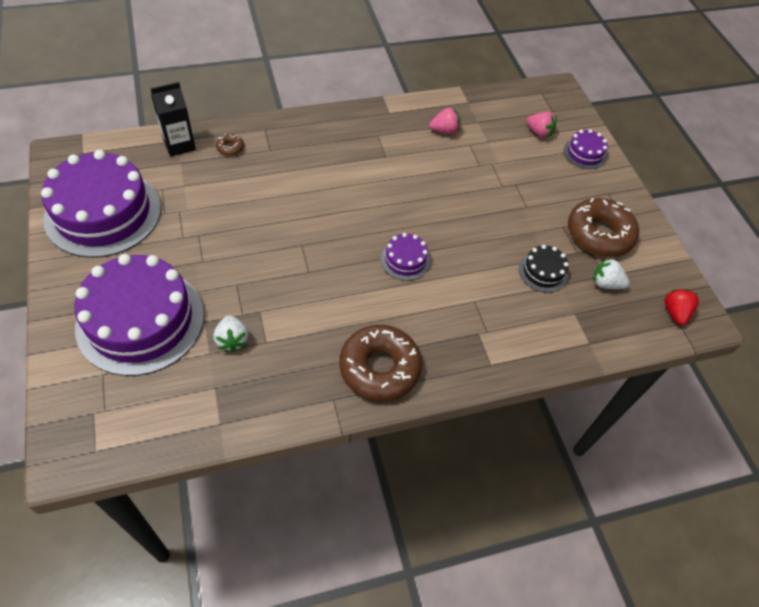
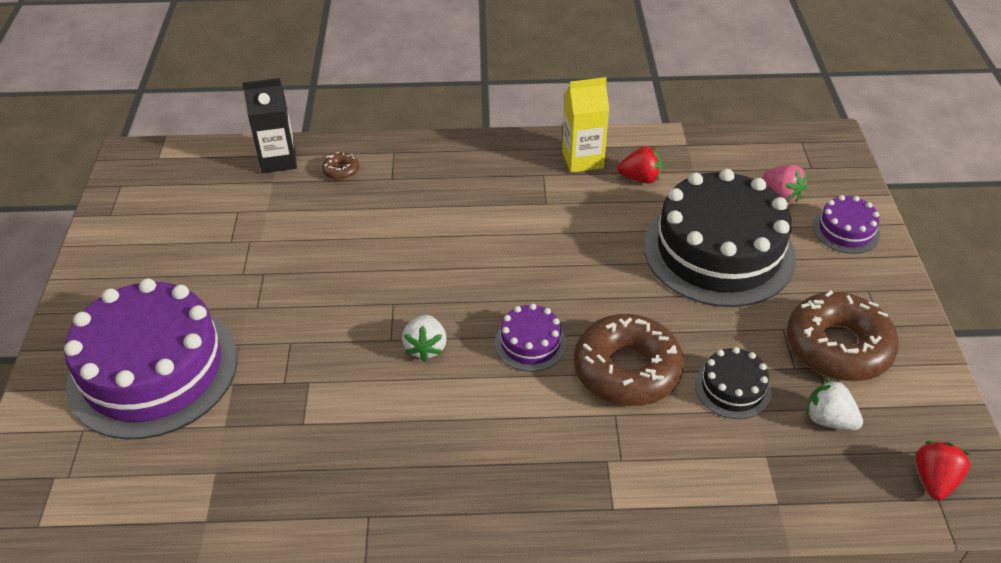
camera: 20 degrees right, 10 degrees down
(103, 213) = (156, 232): purple cake -> none
(232, 340) = (259, 413): white strawberry -> white strawberry (426, 347)
(379, 368) = (447, 485): brown donut -> brown donut (627, 370)
(401, 121) = (582, 160): none -> yellow carton
(444, 131) = (640, 178): pink strawberry -> red strawberry
(509, 178) = (719, 251): none -> black cake

